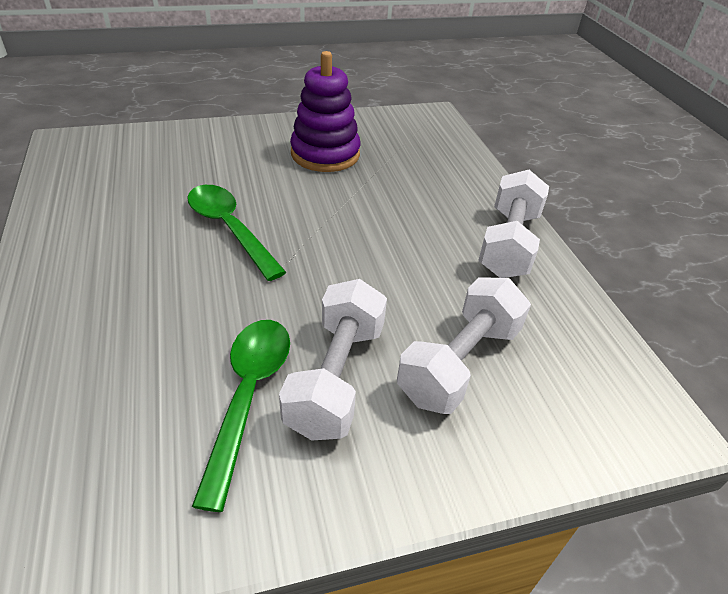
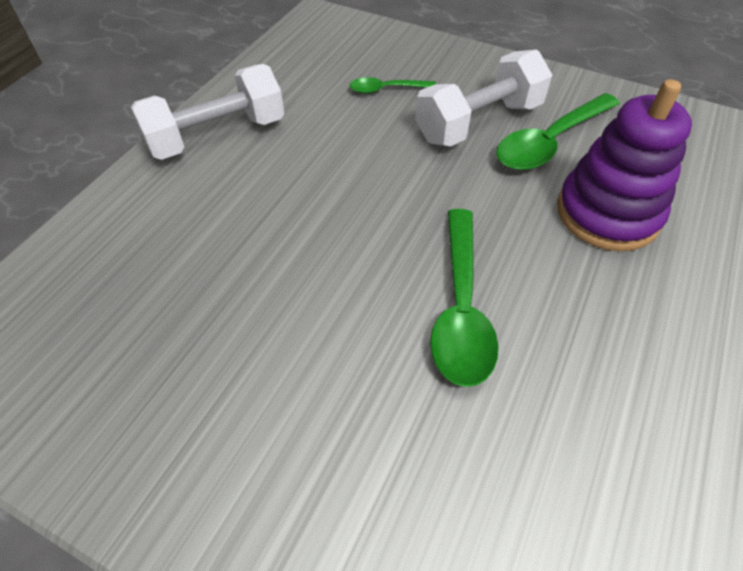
camera: 135 degrees left, 10 degrees up
(325, 154) = (213, 379): purple stacking toy -> purple stacking toy (607, 213)
(459, 363) = (386, 89): white dumbbell -> green spoon

